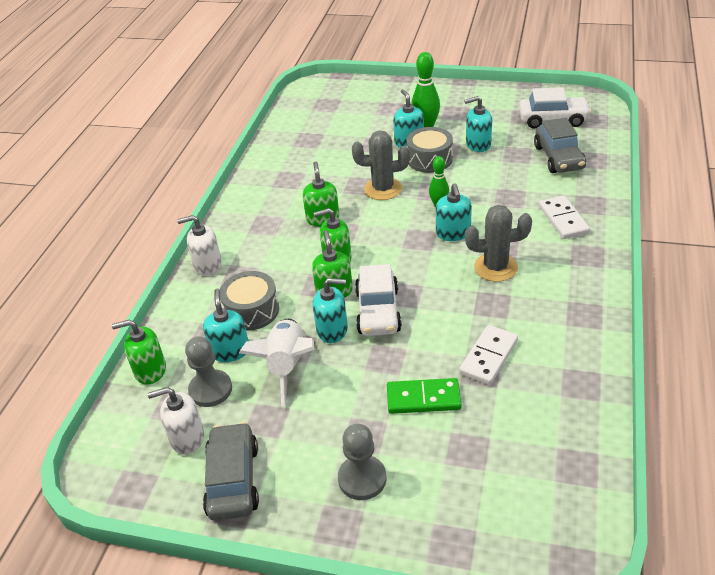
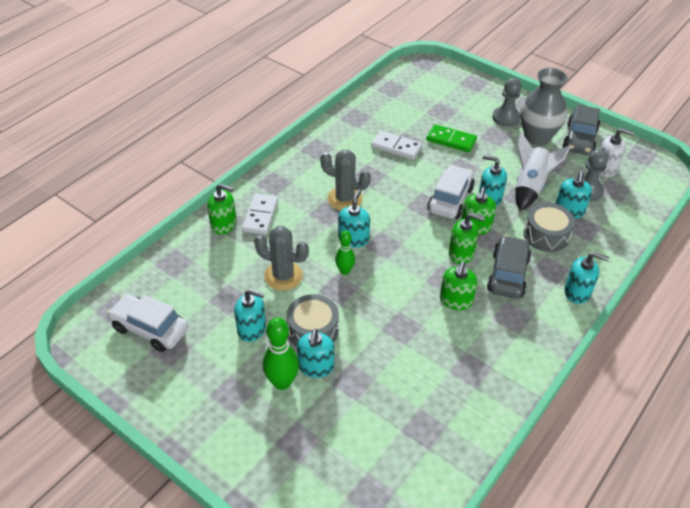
camera: 160 degrees left, 5 degrees up
(150, 370) = (631, 218): green soap dispenser -> green soap dispenser (224, 224)
(207, 265) = (577, 292): white soap dispenser -> turquoise soap dispenser
(300, 456) = (537, 137): none -> grey vase
(383, 189) = (382, 312): grey cactus -> grey cactus (283, 276)
(489, 357) = (396, 147): white domino -> white domino turned 60 degrees clockwise
(558, 158) = (198, 277): grey car -> grey car (508, 274)

